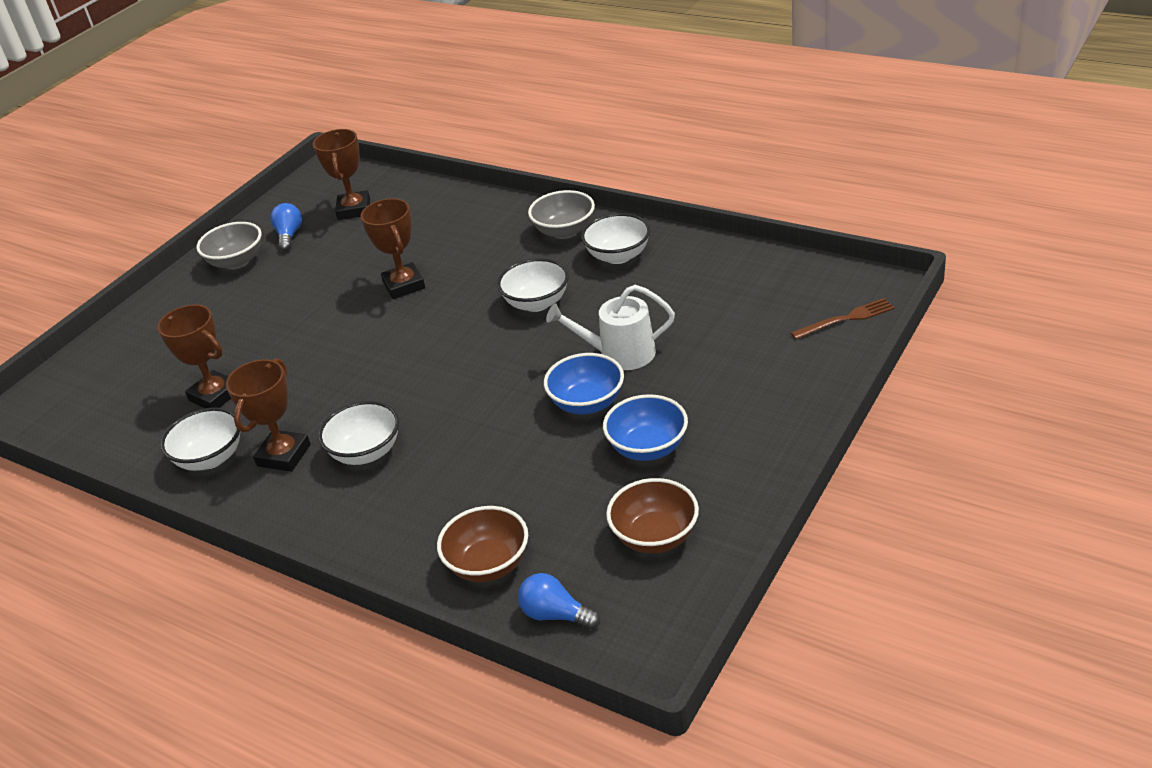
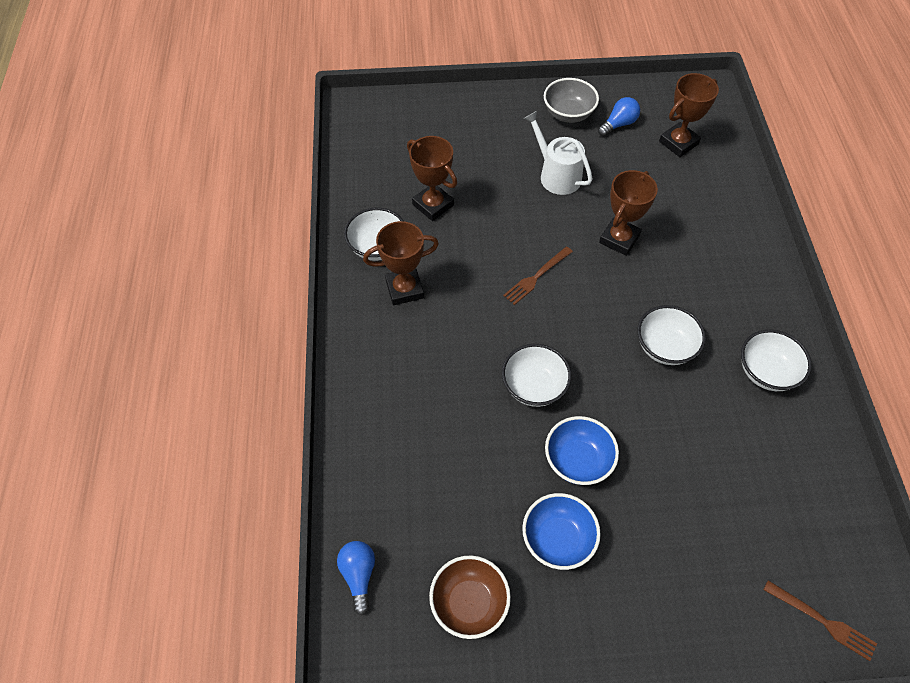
camera: 50 degrees right, 20 degrees up
(215, 395) = (433, 205): brown trophy -> brown trophy turned 45 degrees counterclockwise
(366, 452) = (437, 339): white bowl -> white bowl (534, 386)
(380, 354) = (536, 277): none -> brown fork
(488, 564) = (380, 496): brown bowl -> none
(564, 231) = (766, 309): grey bowl -> none
(620, 354) = (648, 450): white watering can -> white watering can (556, 175)

